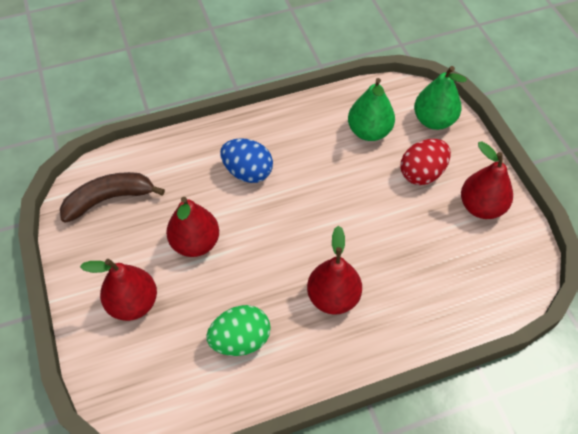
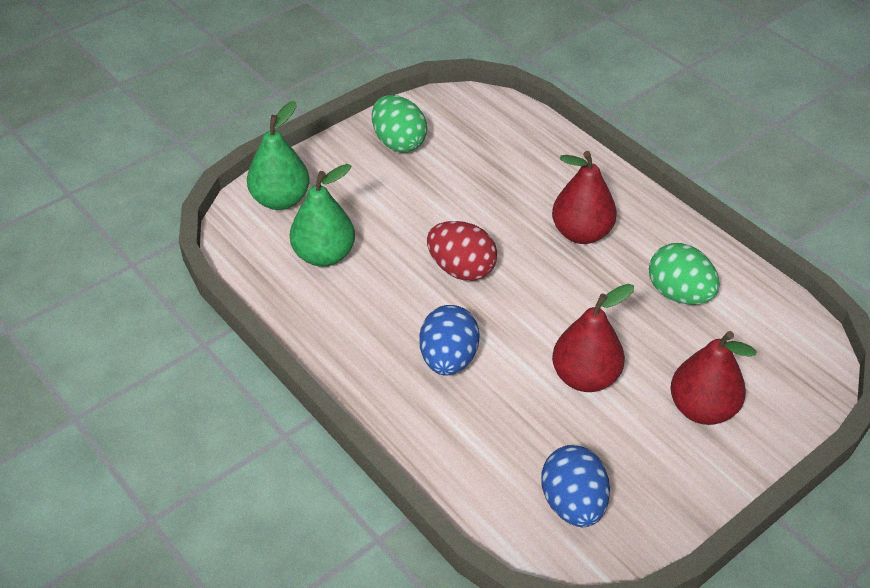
camera: 110 degrees left, 10 degrees down
(109, 199) = (573, 504): brown banana -> blue egg
(422, 173) = (372, 195): red egg -> red egg (461, 269)
(481, 207) = (399, 142): red pear -> green egg

